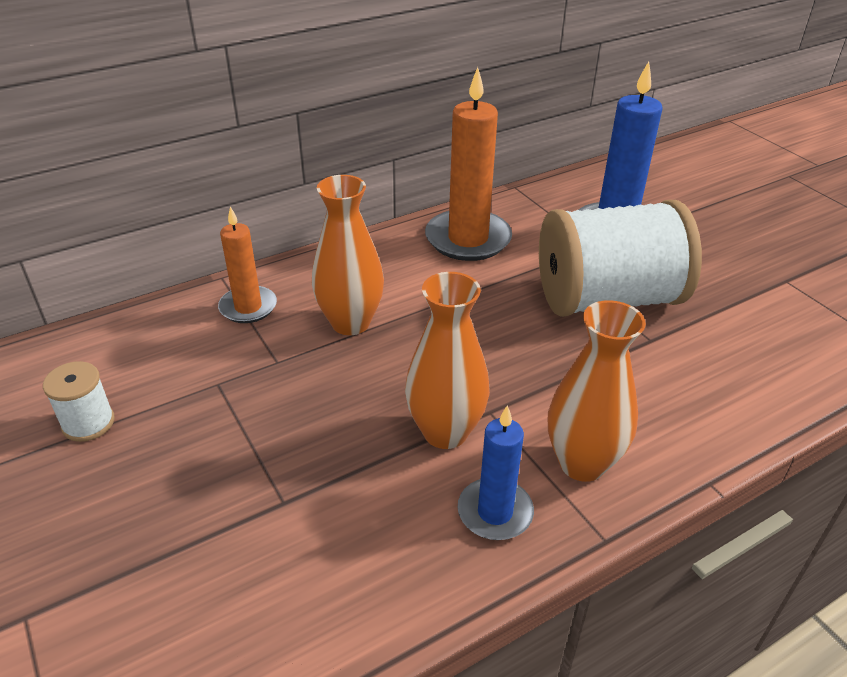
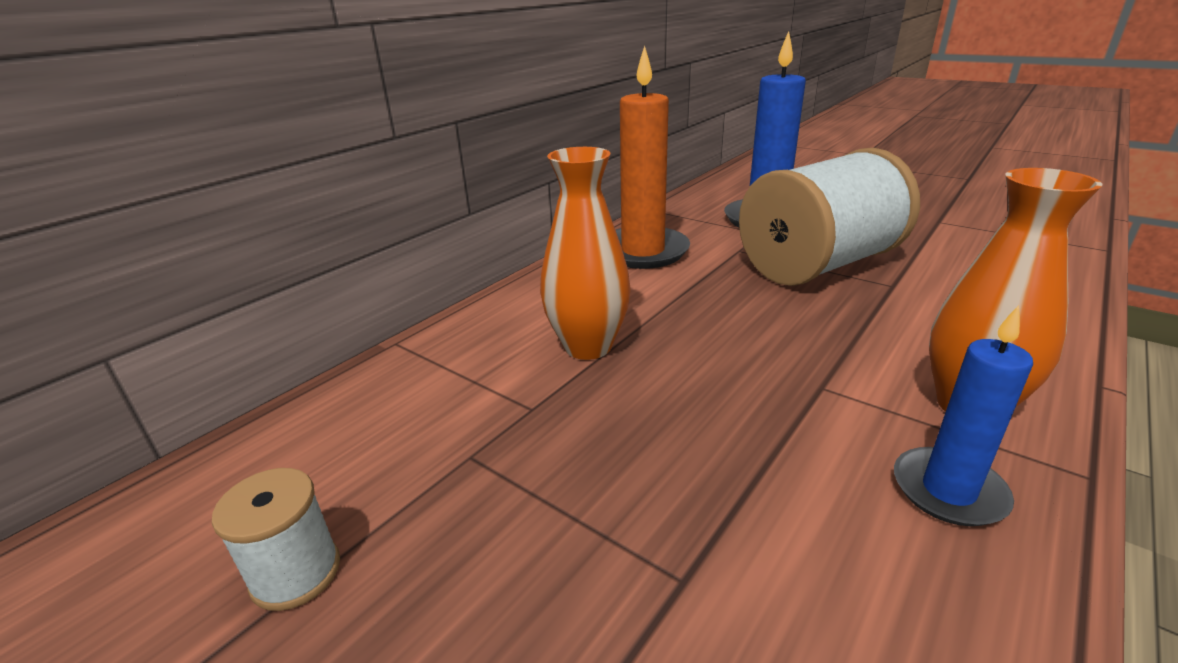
camera: 20 degrees left, 10 degrees down
(248, 307) = (451, 363): orange candle -> none
(445, 432) = (798, 421): orange vase -> none

